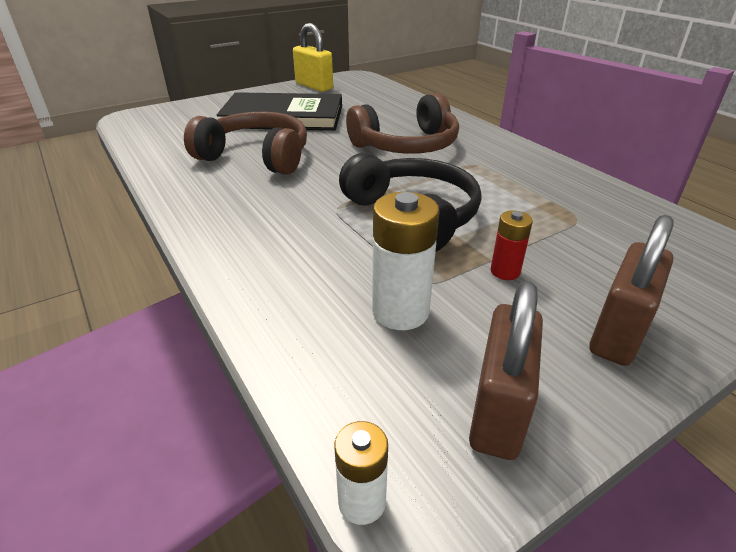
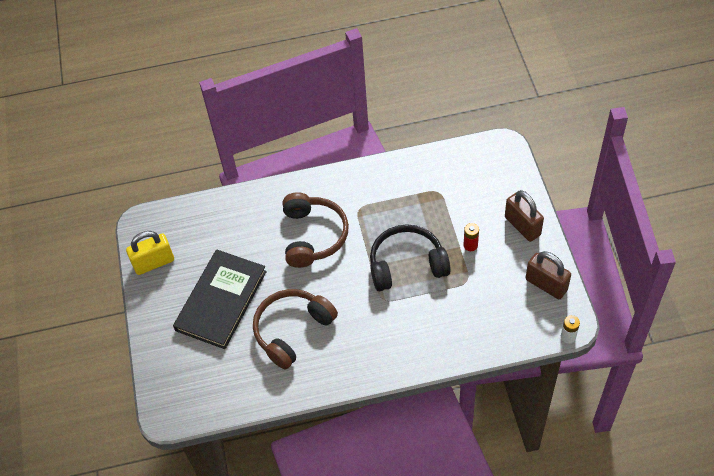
camera: 65 degrees left, 20 degrees up
(400, 311) = (484, 297): white battery -> none

